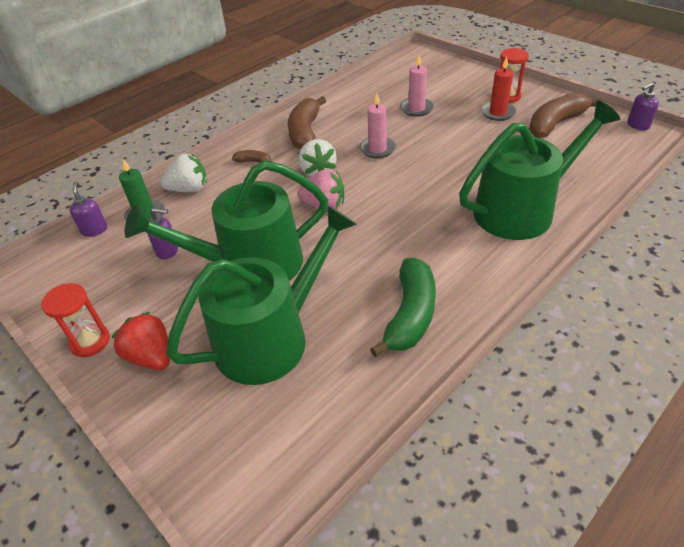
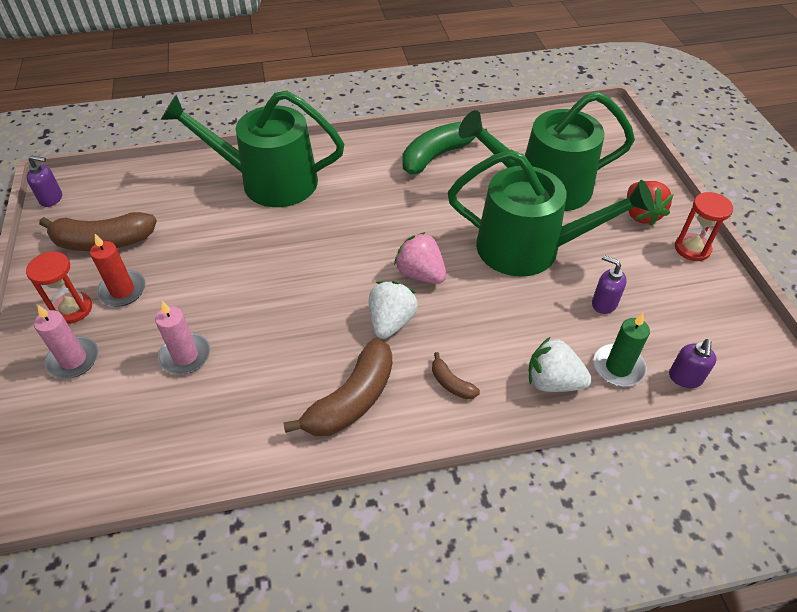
camera: 150 degrees left, 5 degrees up
(377, 149) = (301, 316): pink candle -> pink candle (73, 360)

